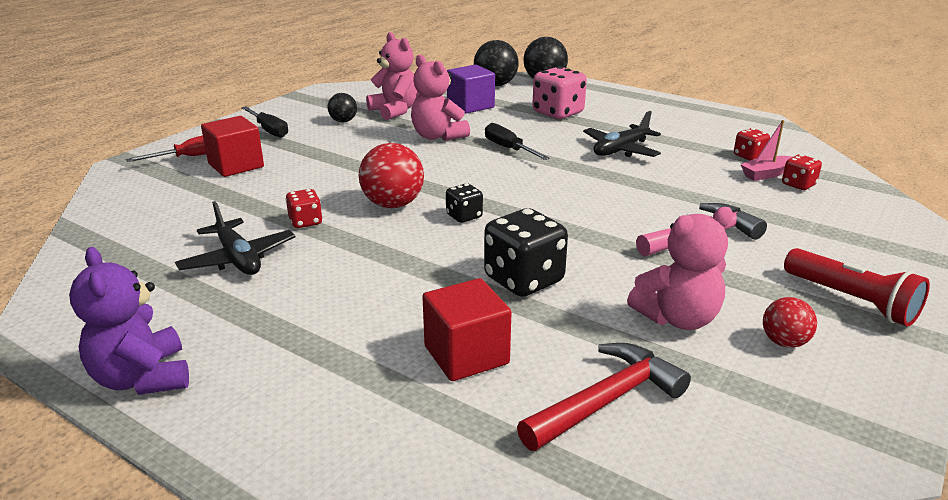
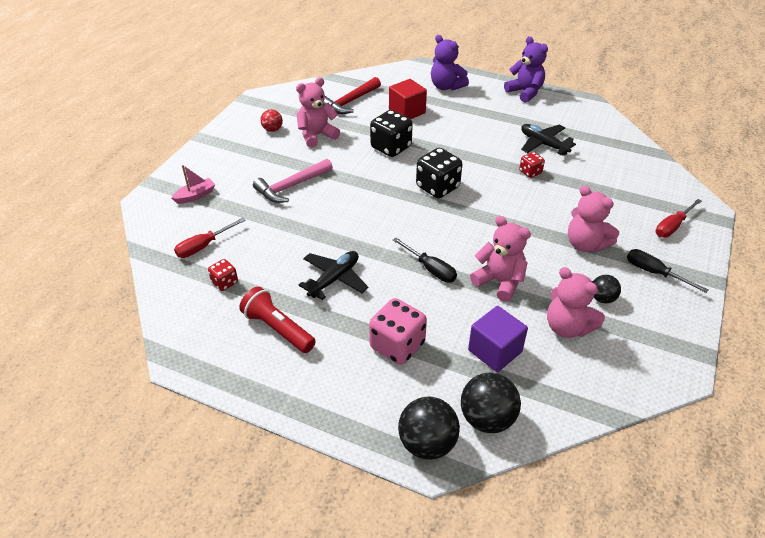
camera: 170 degrees right, 15 degrees up
(236, 165) = (628, 220): red cube -> none
(315, 152) = (585, 244): none -> pink teddy bear
(328, 423) = (446, 86): none -> purple teddy bear
(393, 204) = (487, 192): red ball -> none
(464, 216) = (437, 187): black dice -> black dice, size x1.87
(766, 174) = (222, 257): pink boat -> pink boat (195, 196)
(798, 185) = (204, 246): red dice -> red screwdriver
(851, 301) = (229, 153): red flashlight -> red flashlight (278, 328)

